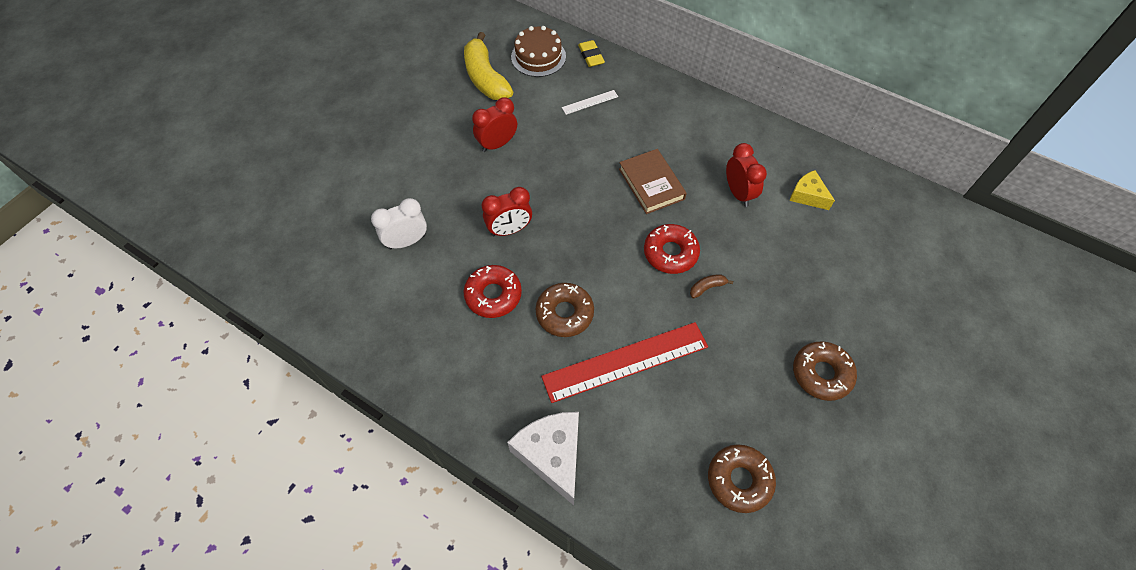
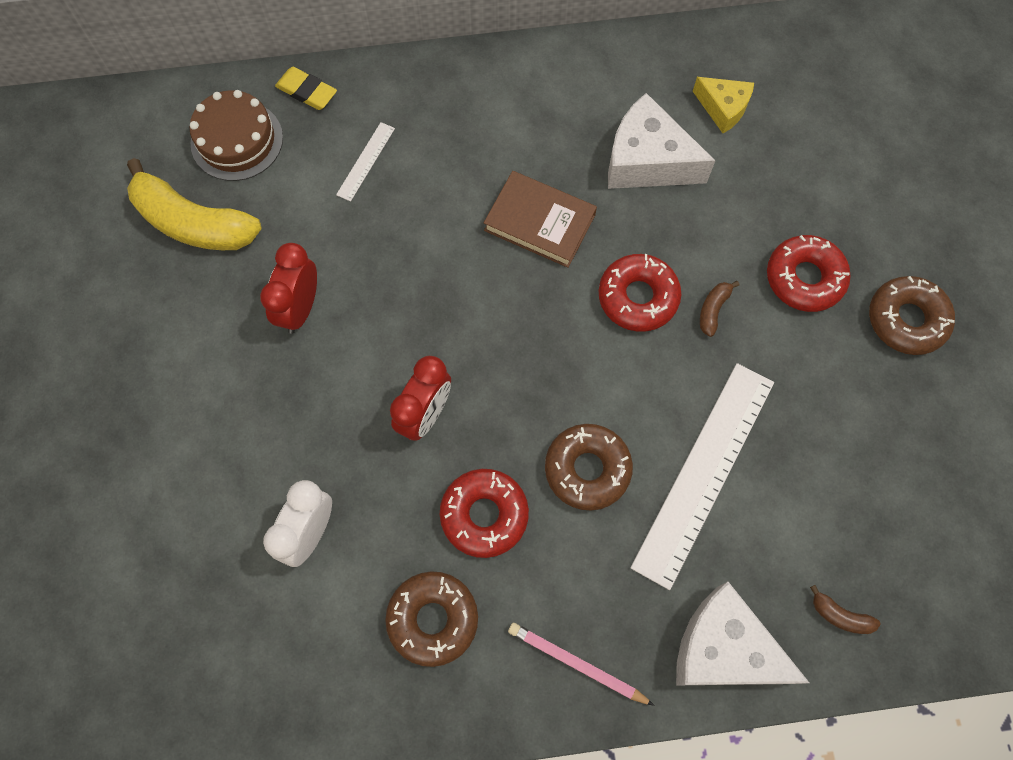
camera: 40 degrees left, 10 degrees up
(470, 398) = (576, 664): none -> pink pencil
(625, 362) = (704, 472): red ruler -> white ruler
(633, 493) = (840, 615): none -> brown banana
(738, 193) = (647, 161): red clock -> white cheese
(739, 480) = (926, 508): brown donut -> brown donut (433, 619)
(777, 309) = (804, 278): none -> red donut
(807, 195) = (723, 108): yellow cheese -> yellow cheese turned 150 degrees counterclockwise

